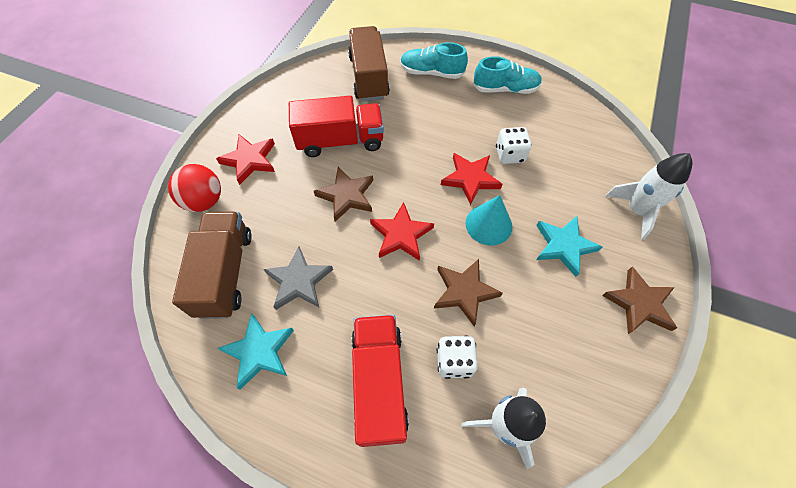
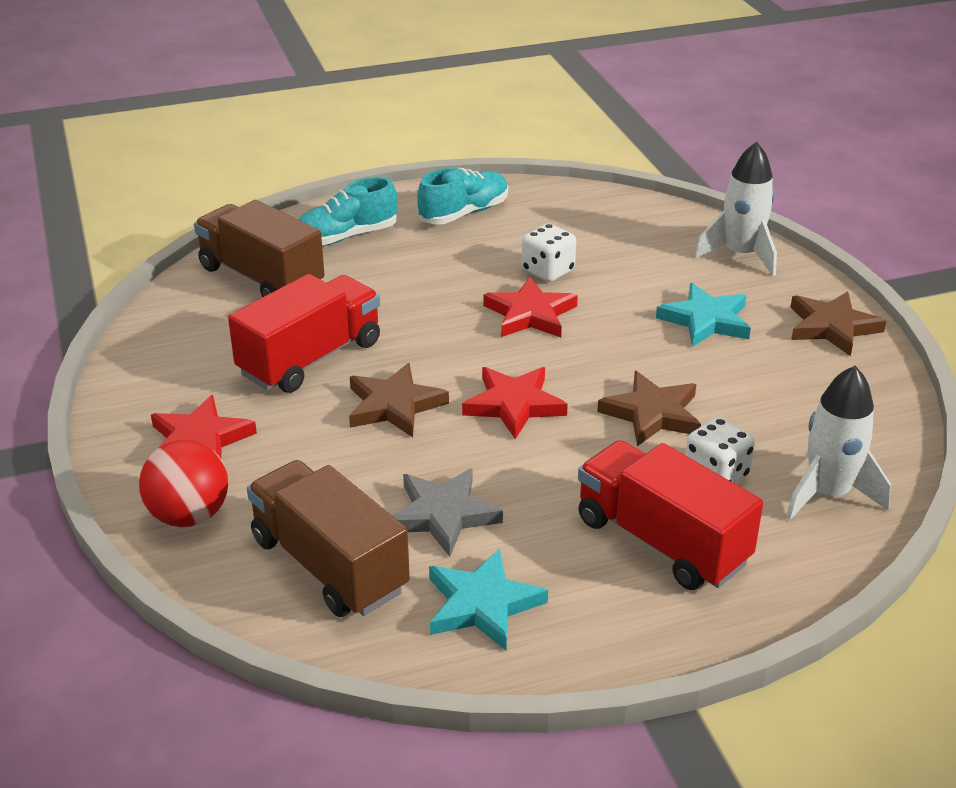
camera: 40 degrees left, 25 degrees down
(488, 224) = (604, 343): turquoise cone -> none

